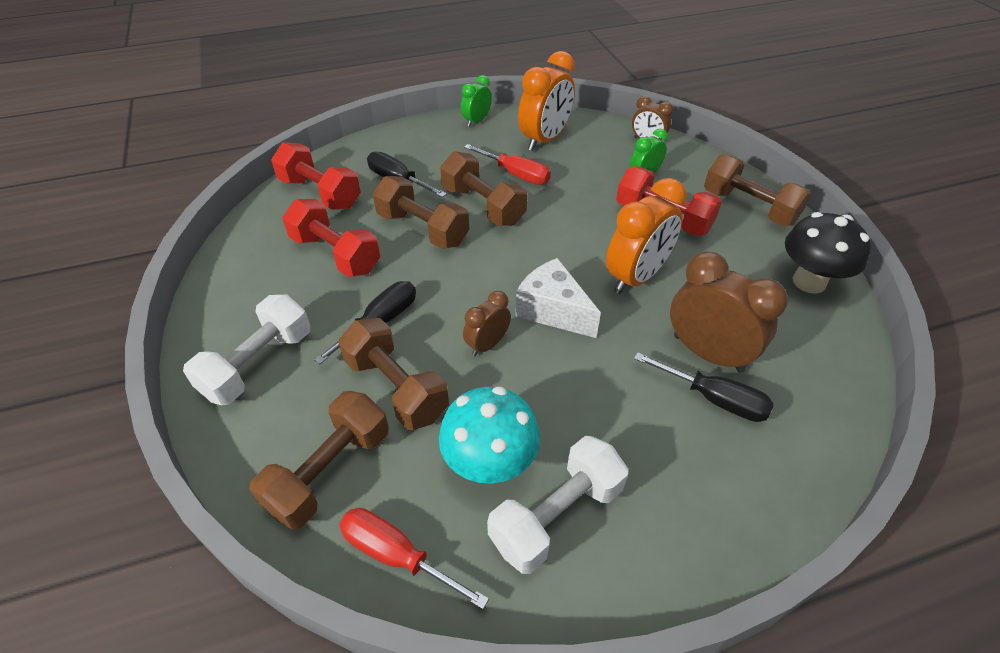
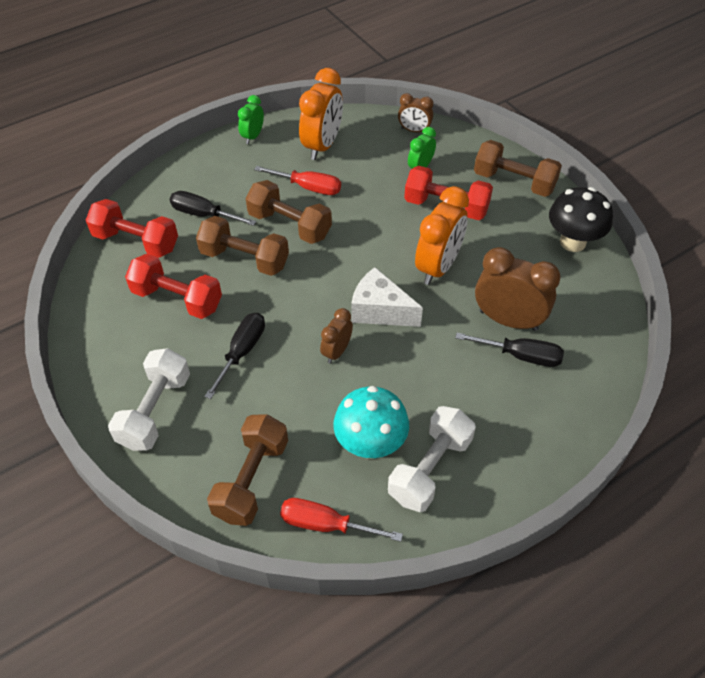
camera: 15 degrees left, 5 degrees up
(396, 388) = (277, 403): brown dumbbell -> none

